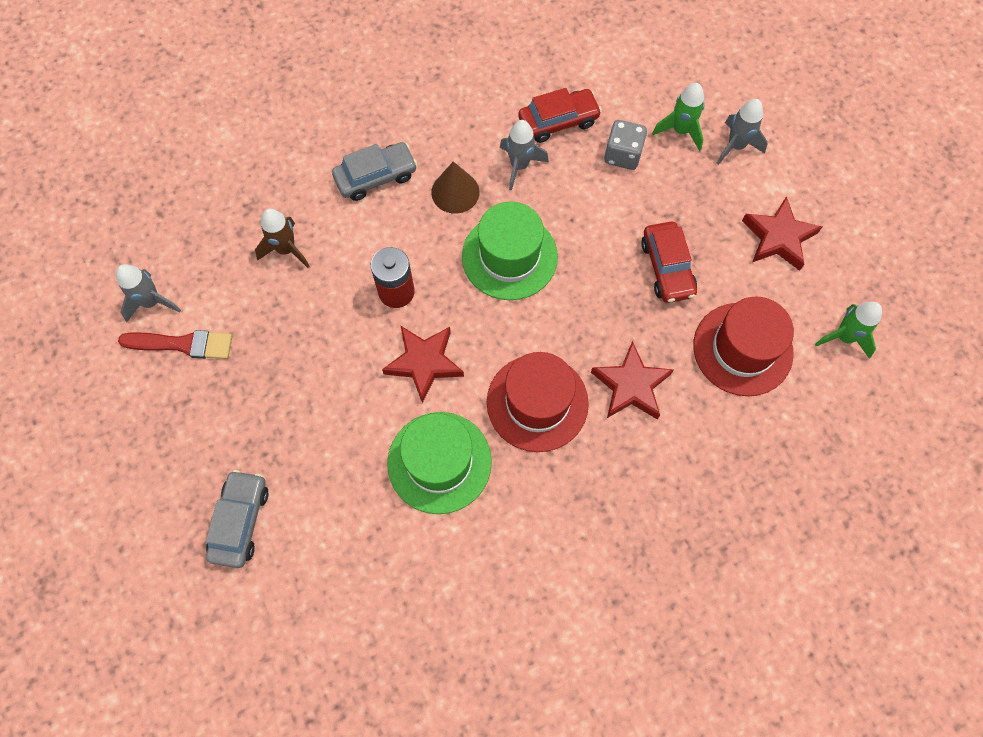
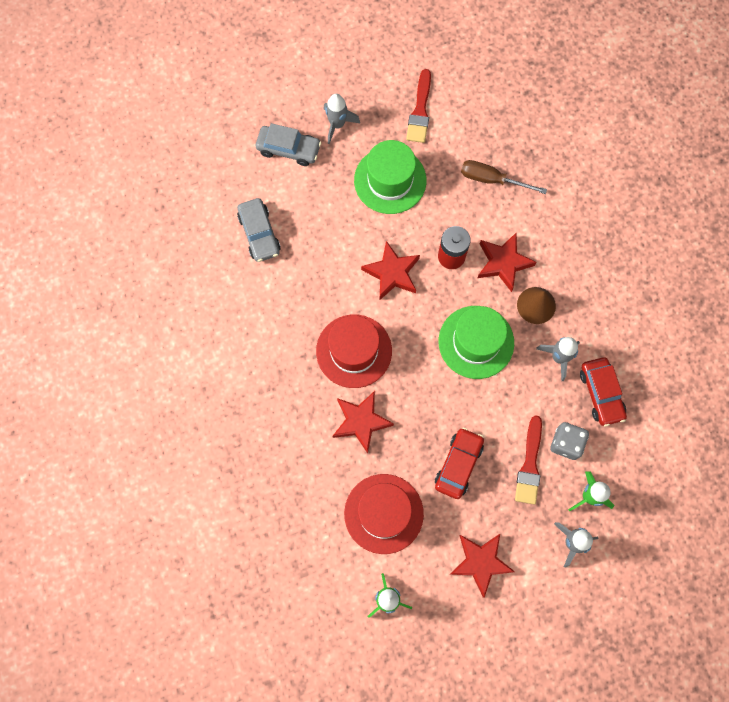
camera: 95 degrees right, 5 degrees up
(152, 302) = (454, 90): grey rocket -> grey rocket (337, 124)
(286, 249) = (492, 179): brown rocket -> brown screwdriver
(376, 177) = (552, 246): grey car -> grey car (259, 234)
(402, 230) = (503, 263): none -> red star
(439, 462) = (316, 279): green hat -> green hat (390, 180)
(654, 191) = (529, 465): none -> red brush
(667, 268) = (458, 464): red car -> red car turned 120 degrees clockwise

